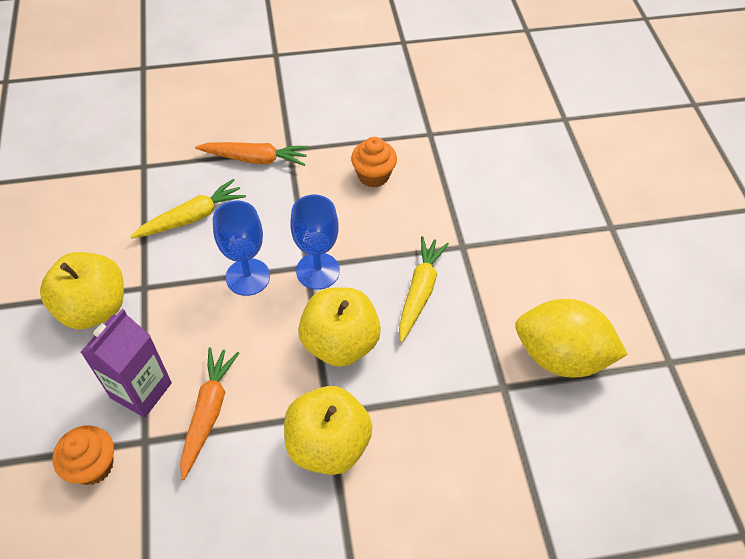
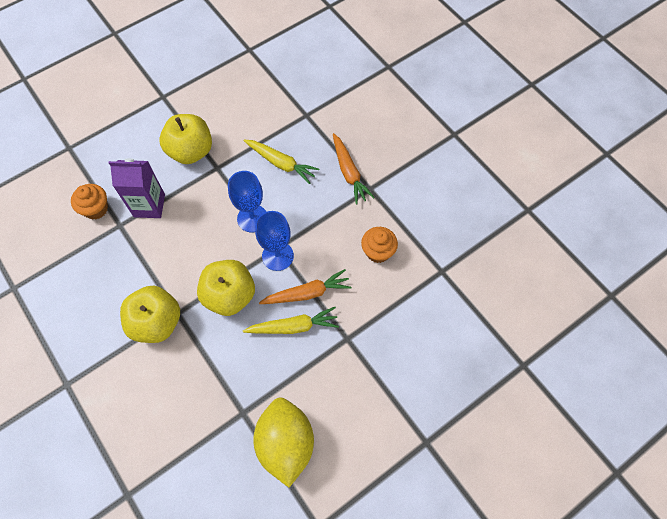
camera: 65 degrees right, 10 degrees up
(208, 412) = (150, 247): orange carrot -> orange carrot (307, 293)

